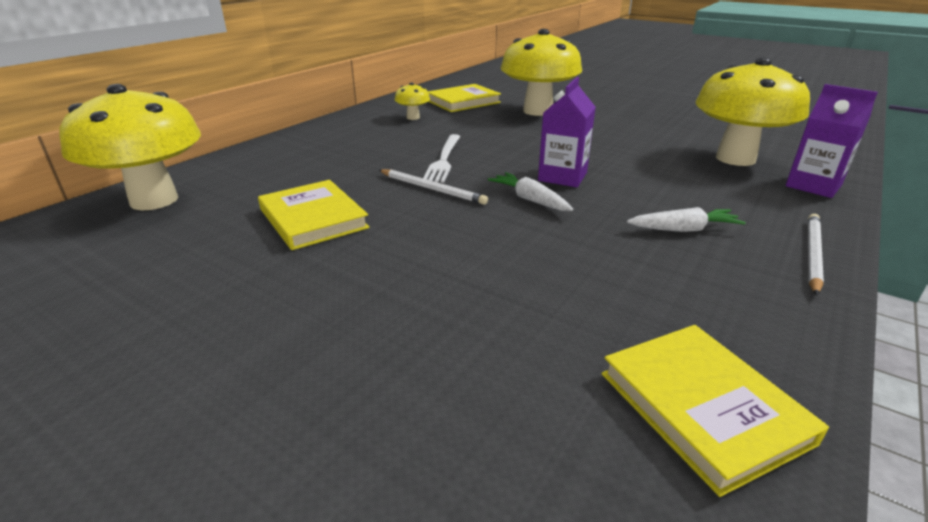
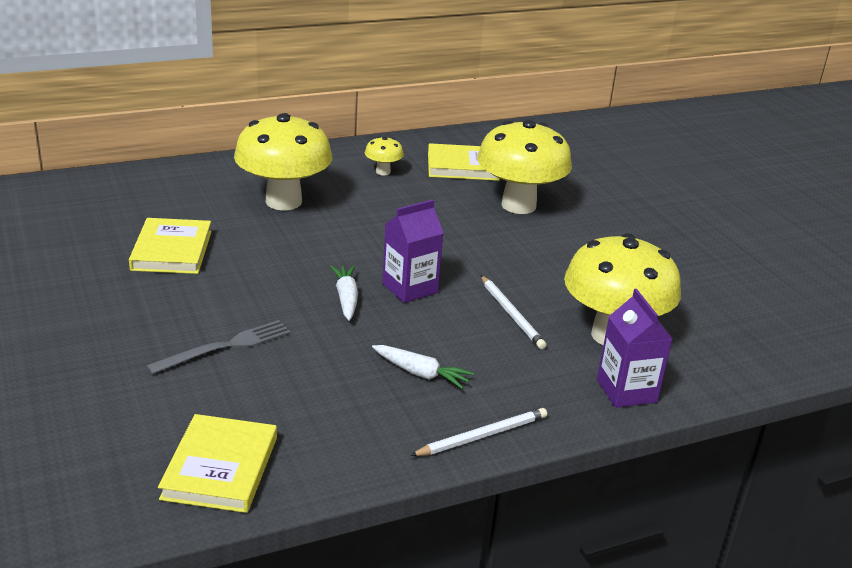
camera: 30 degrees right, 0 degrees up
(154, 200) = (91, 192): yellow mushroom -> yellow mushroom (283, 201)
(432, 189) = (287, 258): white pencil -> white pencil (511, 314)
(444, 159) = (339, 232): white fork -> none
(496, 279) = (224, 347): none -> grey fork

